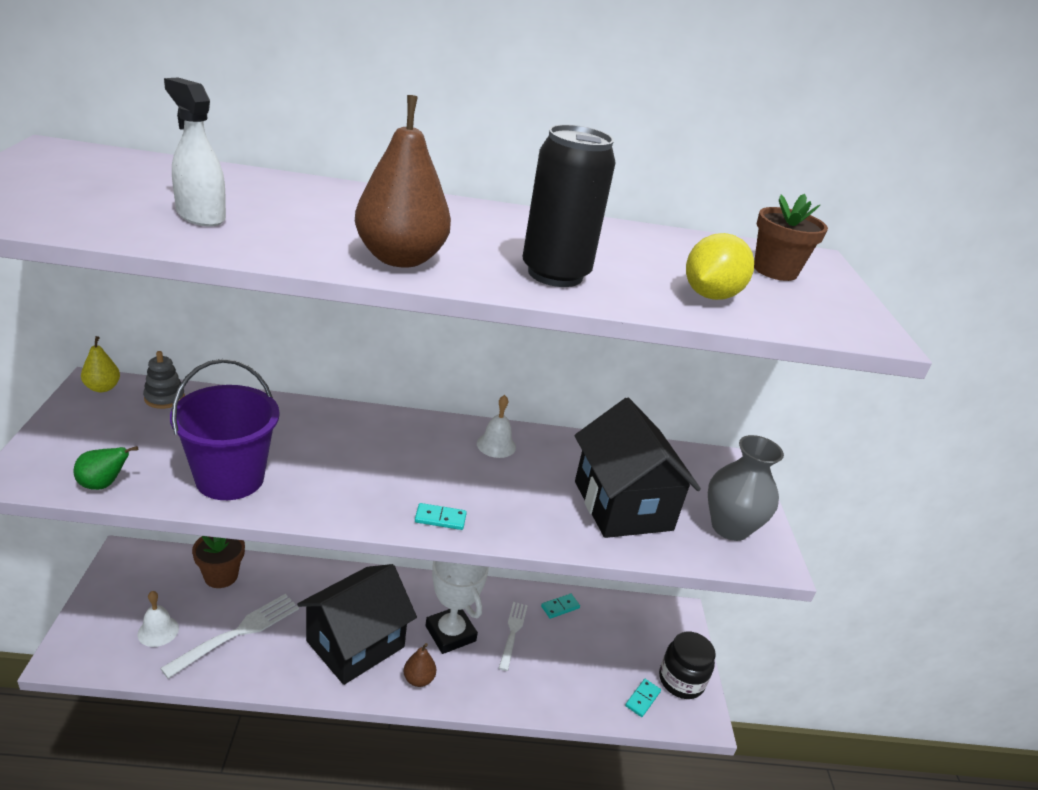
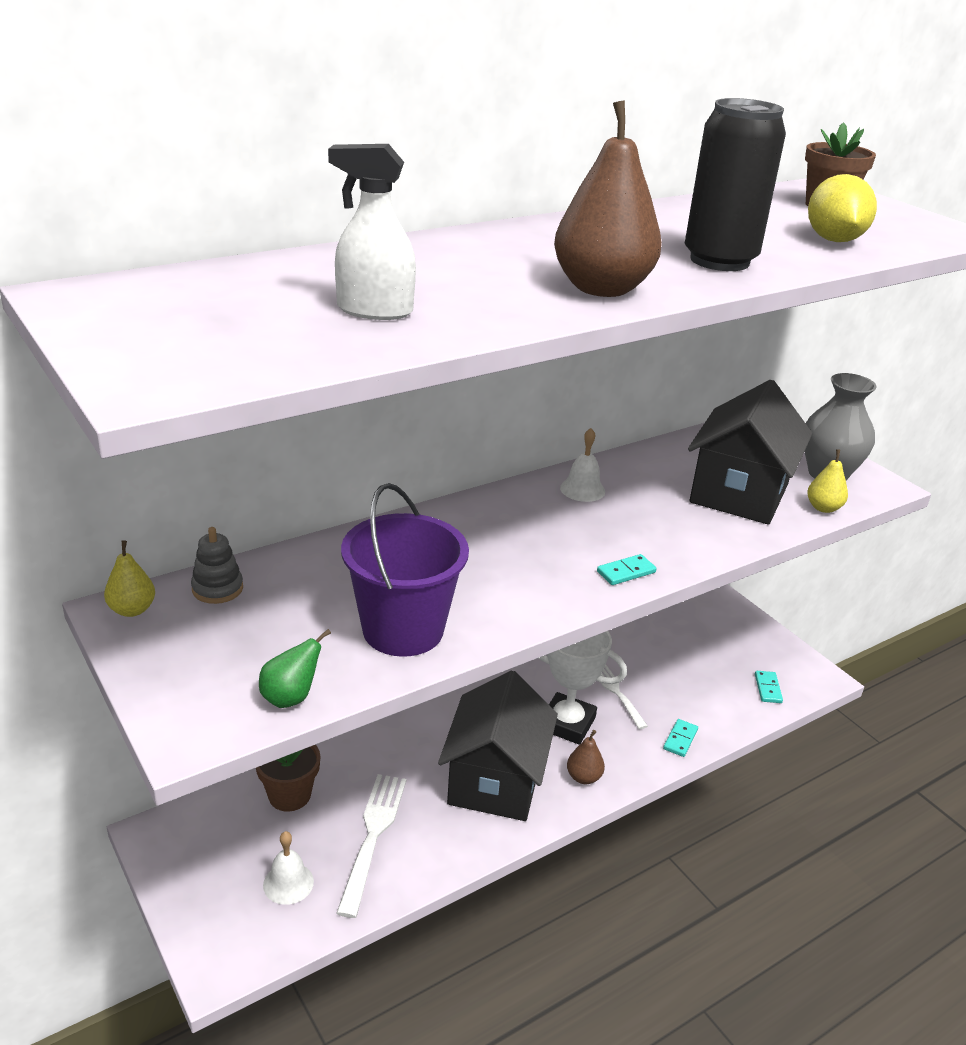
camera: 30 degrees left, 0 degrees up
(560, 607) = (631, 650): turquoise domino -> turquoise domino (680, 739)
(623, 505) = (739, 493): black house -> black house turned 75 degrees clockwise
(681, 680) = (779, 658): black jar -> none
(684, 552) = (823, 508): none -> yellow pear

